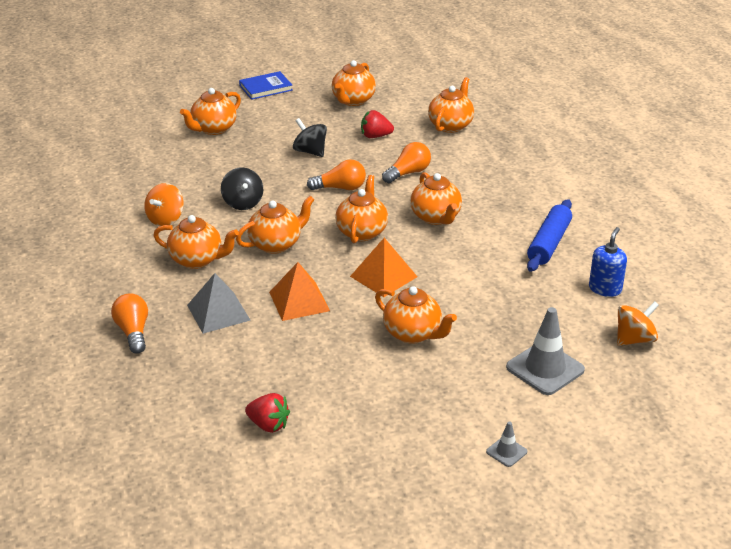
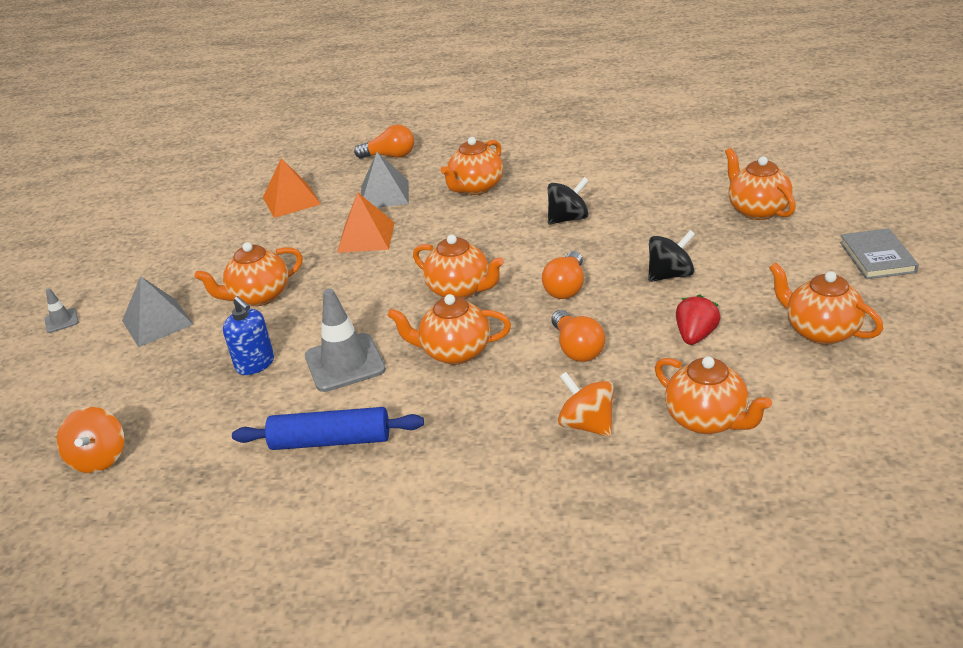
camera: 115 degrees right, 0 degrees up
(165, 219) = (561, 174): orange spinning top -> orange spinning top (587, 424)
(243, 203) = (568, 219): black spinning top -> black spinning top turned 150 degrees clockwise
(265, 88) = (877, 257): blue book -> grey book
(268, 425) = (220, 208): red strawberry -> none
(276, 244) = (473, 232): orange teapot -> none
(383, 276) = (365, 293): orange pyramid -> orange pyramid (291, 200)
(476, 382) = (157, 322): none -> grey pyramid
(545, 368) = (128, 372): grey traffic cone -> grey traffic cone (345, 363)
(549, 243) = (330, 441): blue rolling pin -> blue rolling pin turned 45 degrees counterclockwise
(605, 289) = (202, 465): blue soap dispenser -> blue soap dispenser (255, 364)

